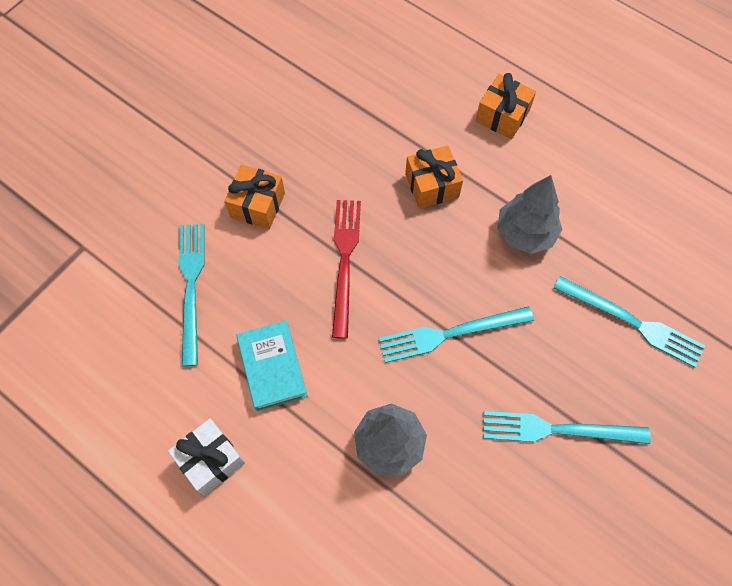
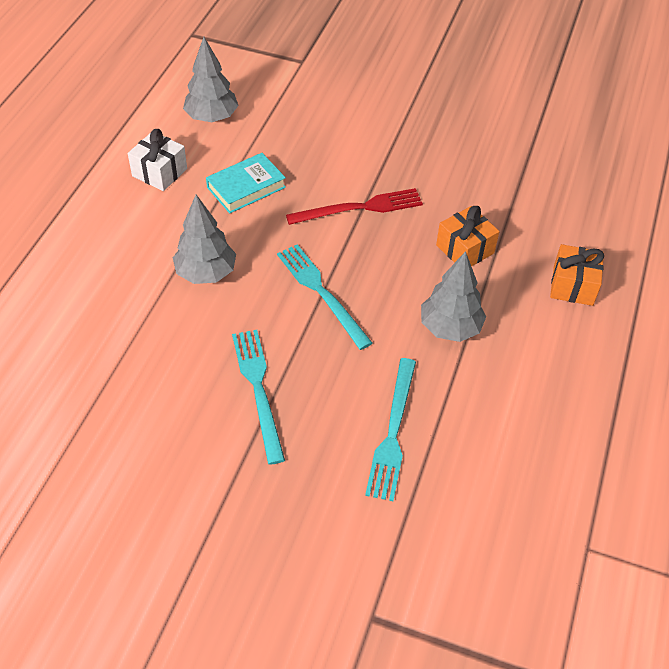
camera: 70 degrees right, 15 degrees down
(139, 376) = (212, 118): none -> grey tree
(191, 287) = (295, 125): turquoise fork -> none
(257, 205) = (385, 143): orange gift -> none

